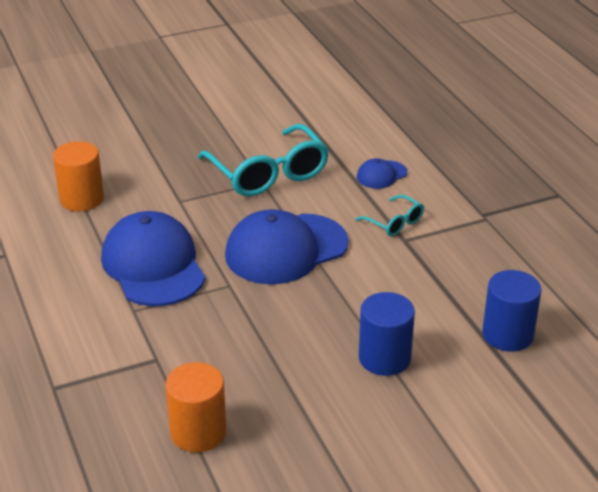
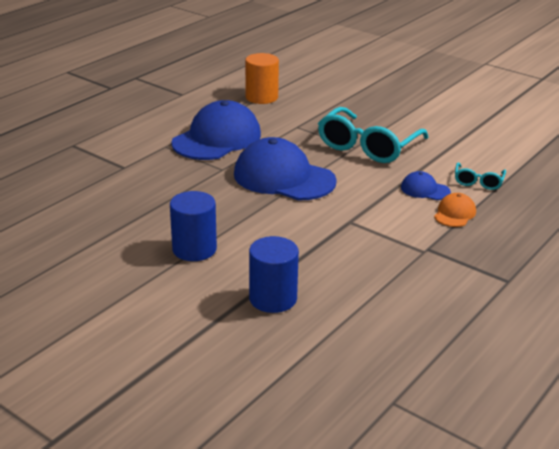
camera: 60 degrees right, 5 degrees down
(198, 432) = (64, 201): orange cylinder -> none
(394, 223) = (367, 211): turquoise glasses -> turquoise glasses (478, 182)
(436, 176) = (454, 213): none -> orange cap

